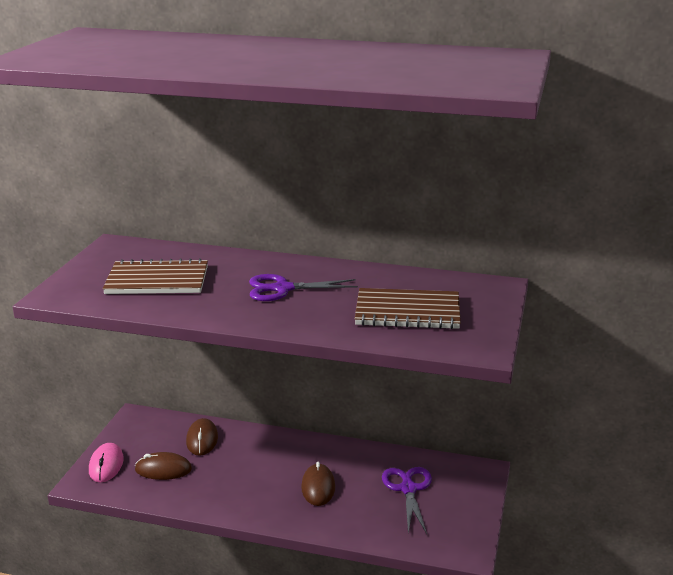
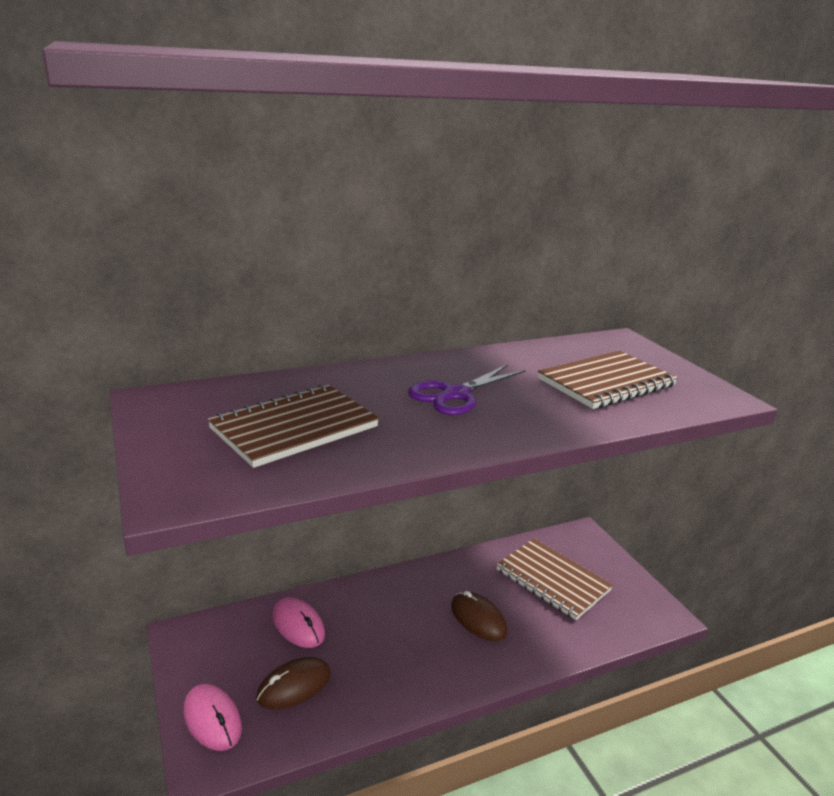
camera: 40 degrees left, 0 degrees up
(202, 439) = (298, 625): brown mouse -> pink mouse
(408, 489) = (552, 580): purple scissors -> brown notebook

